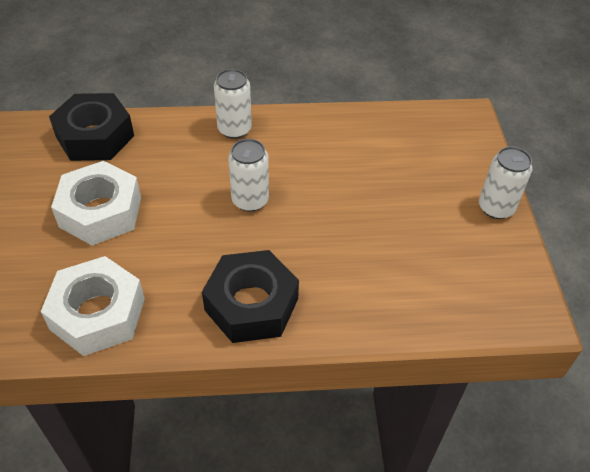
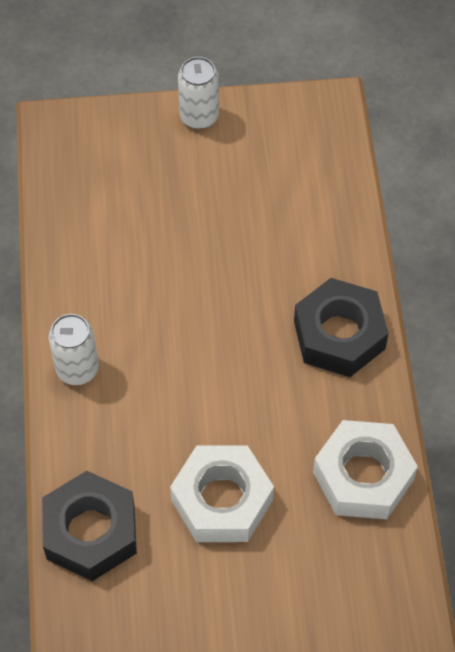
camera: 90 degrees left, 10 degrees up
(250, 200) = (197, 344): white can -> none

